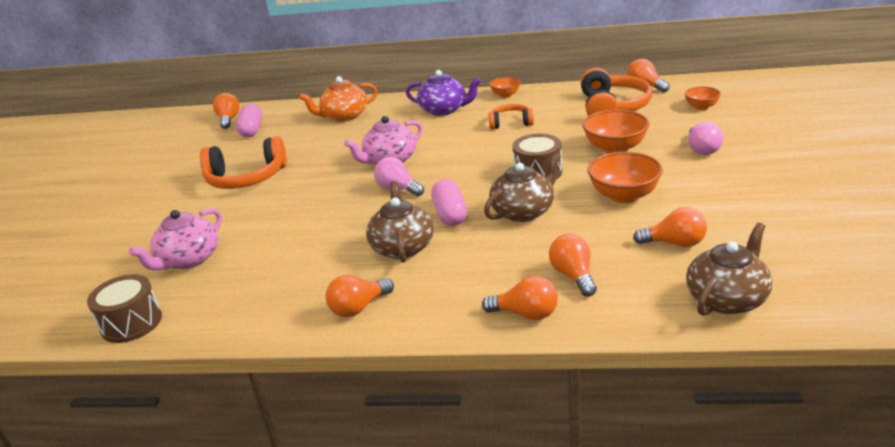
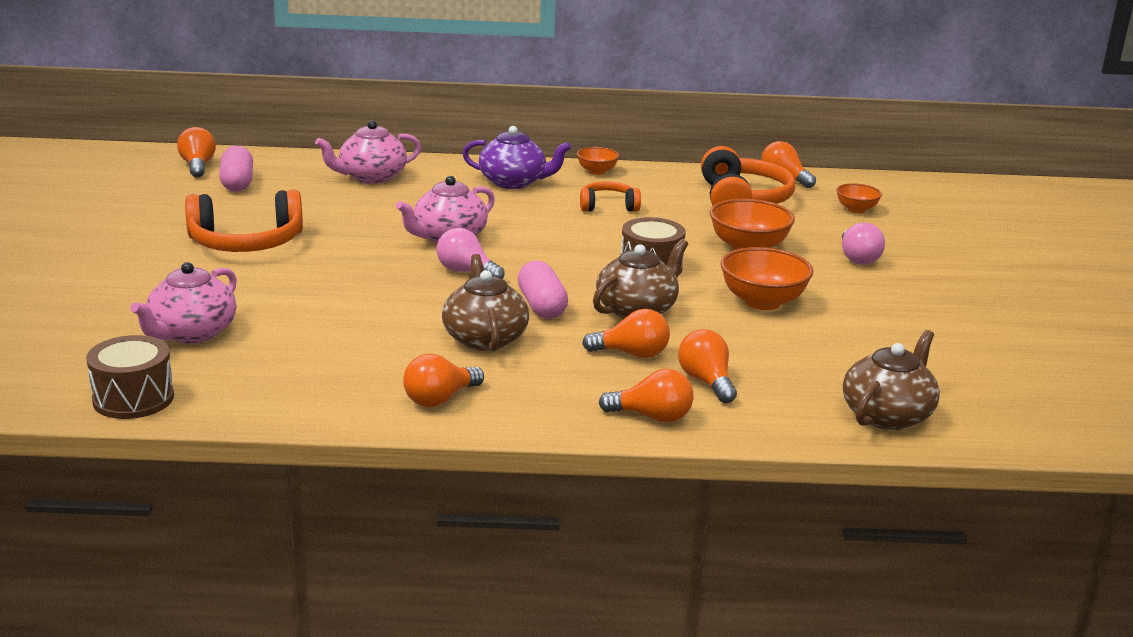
camera: 10 degrees left, 5 degrees down
(344, 116) = (371, 177): orange teapot -> pink teapot
(675, 243) = (826, 356): orange light bulb -> orange light bulb (632, 354)

